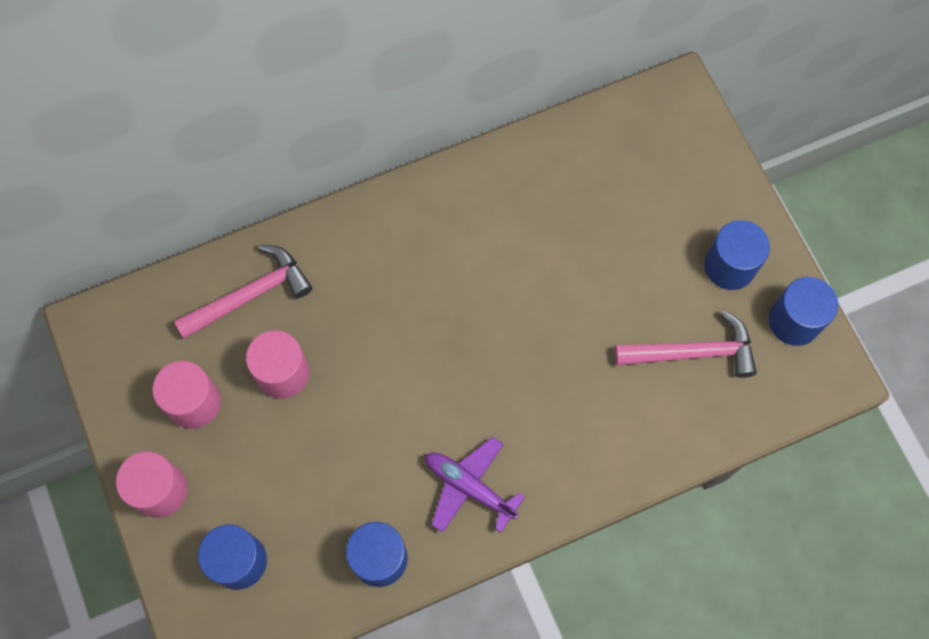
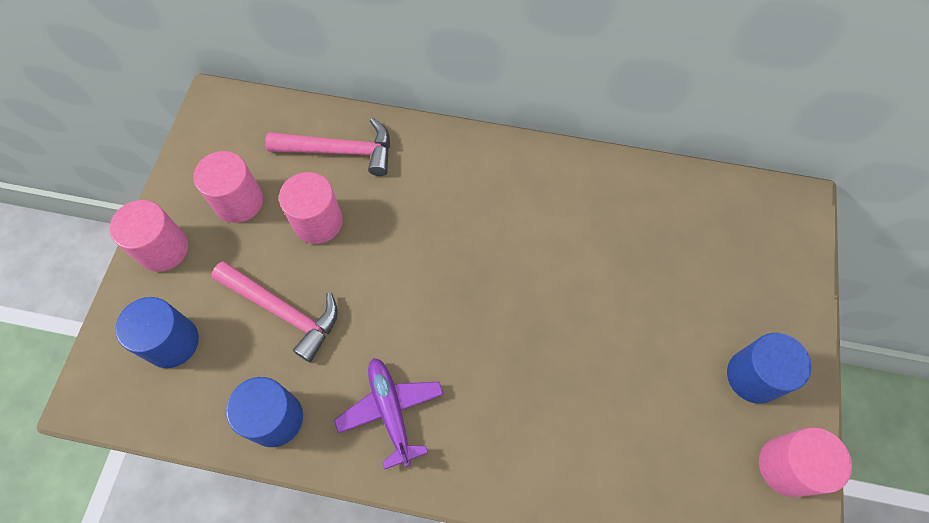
camera: 35 degrees right, 5 degrees down
(693, 352) = (669, 430): pink hammer -> pink hammer (284, 311)
(794, 321) = (787, 466): blue cylinder -> pink cylinder

